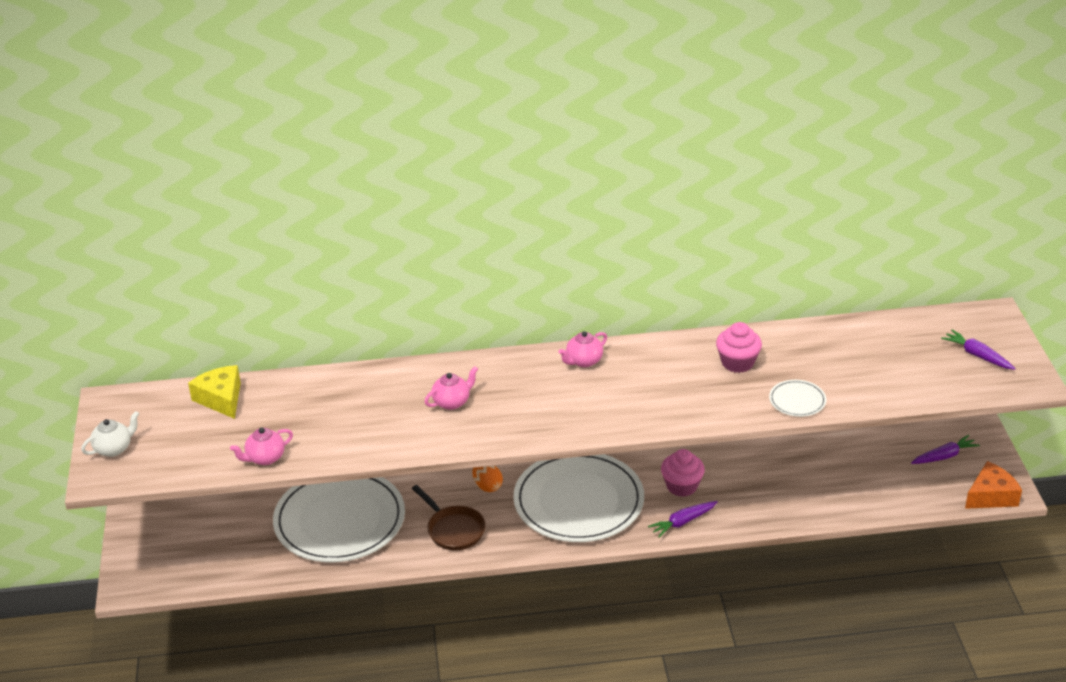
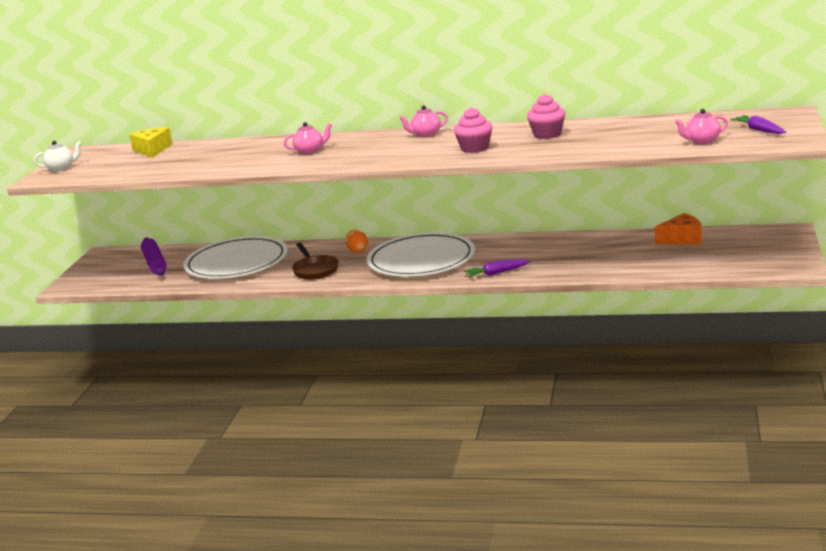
camera: 20 degrees right, 15 degrees down
(224, 528) = (155, 263): none -> purple rolling pin
(265, 458) = (155, 172): pink teapot -> pink teapot (702, 141)
(682, 486) = (509, 255): pink cupcake -> pink cupcake (475, 148)
(797, 400) = (581, 150): white plate -> none
(944, 456) = (749, 247): purple carrot -> none
(991, 496) = (778, 269): orange cheese -> orange cheese (682, 239)

